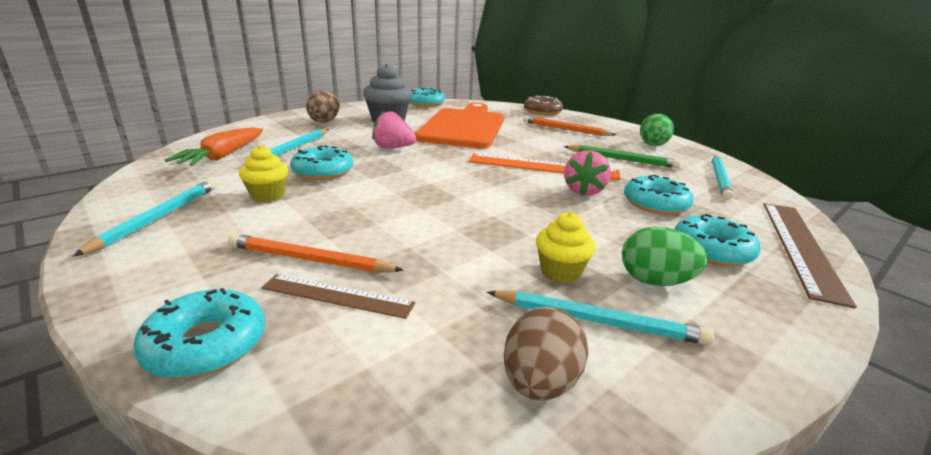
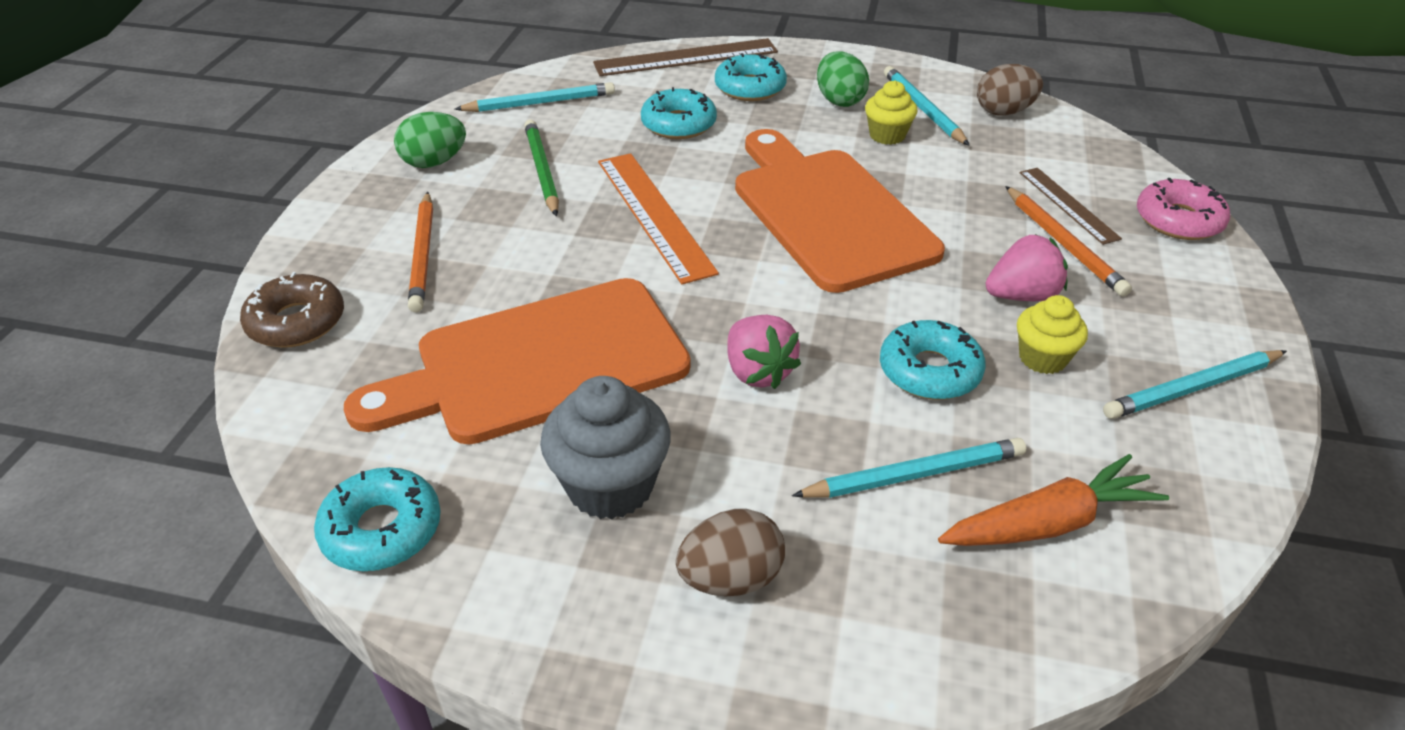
camera: 125 degrees left, 15 degrees up
(206, 344) = (1178, 220): turquoise donut -> pink donut
(481, 203) = (827, 213): none -> orange cutting board
(584, 191) = (701, 167): pink strawberry -> pink strawberry (1022, 295)

